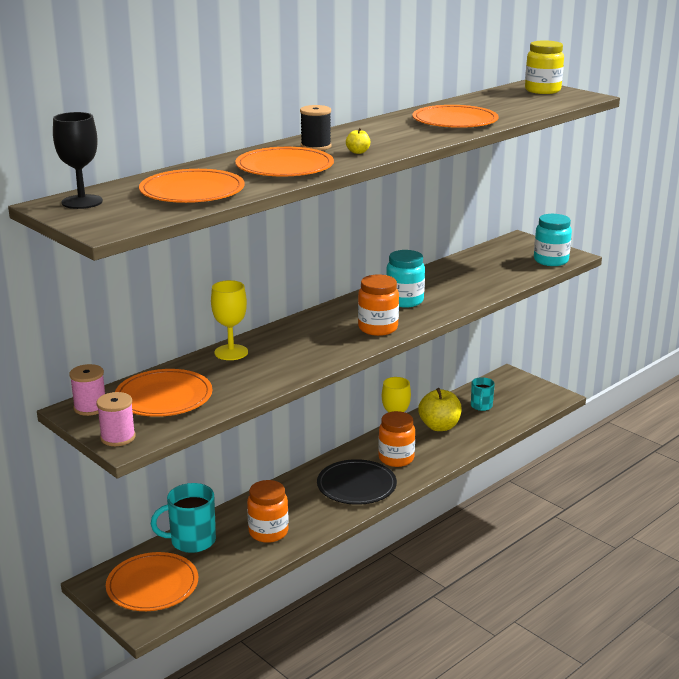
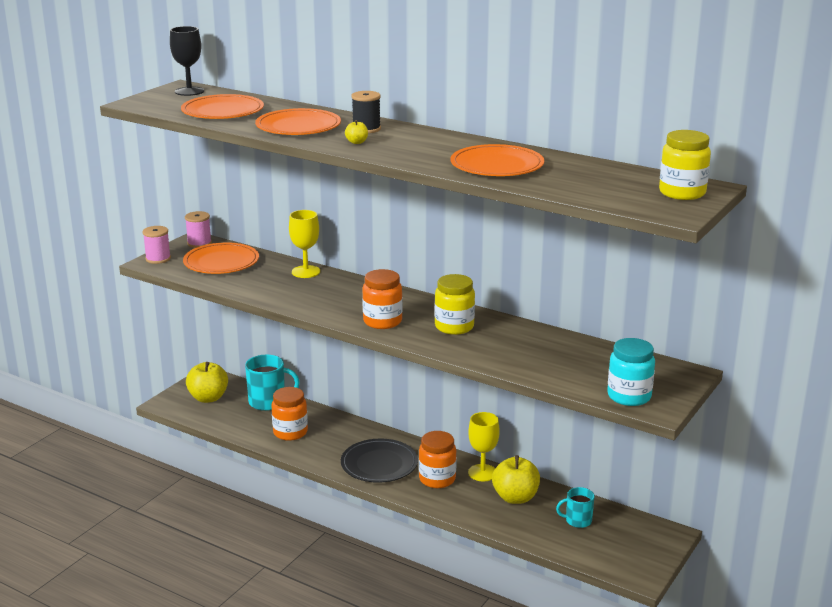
camera: 75 degrees right, 0 degrees up
(152, 585) = (208, 398): orange plate -> yellow apple
(192, 541) = (268, 402): turquoise mug -> turquoise mug turned 120 degrees clockwise
(404, 301) = (454, 327): turquoise jar -> yellow jar

